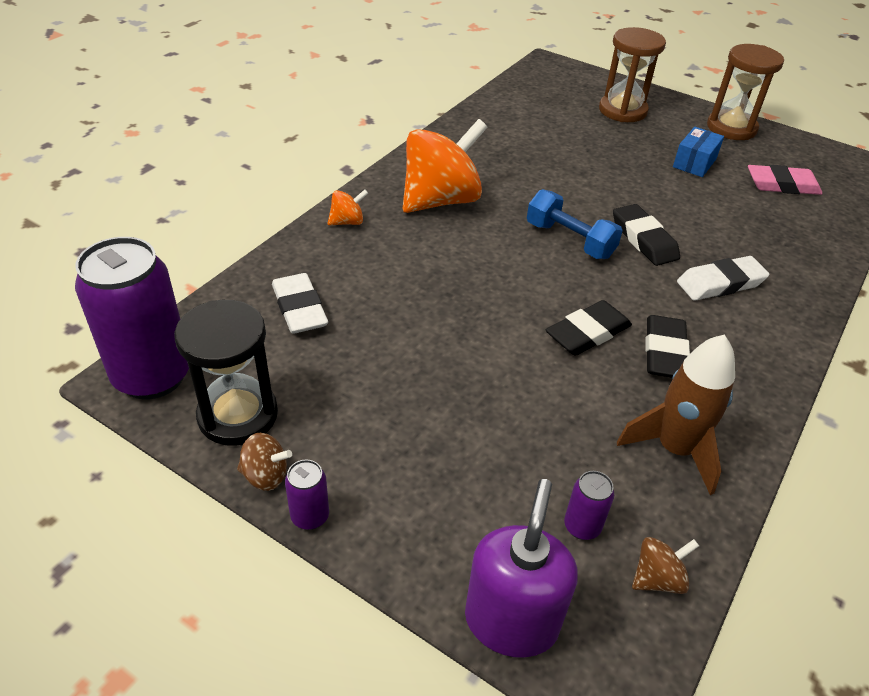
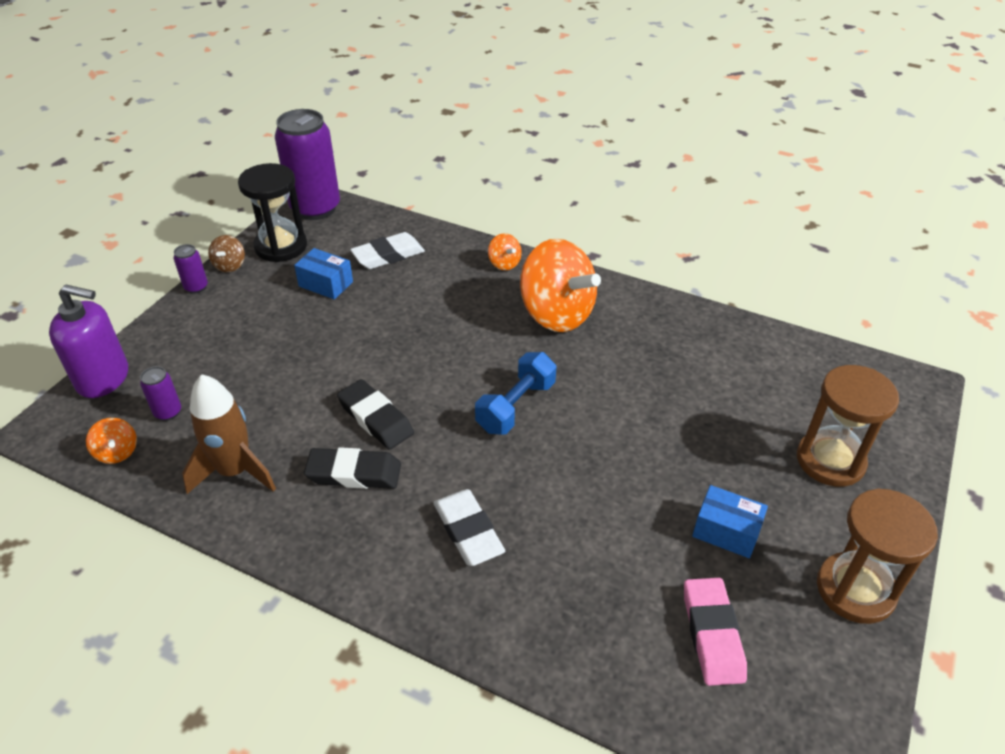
camera: 85 degrees right, 0 degrees up
(343, 368) = (326, 284): none -> blue box
(644, 239) = (534, 467): black eraser -> none
(657, 578) = (117, 452): brown spinning top -> orange spinning top

